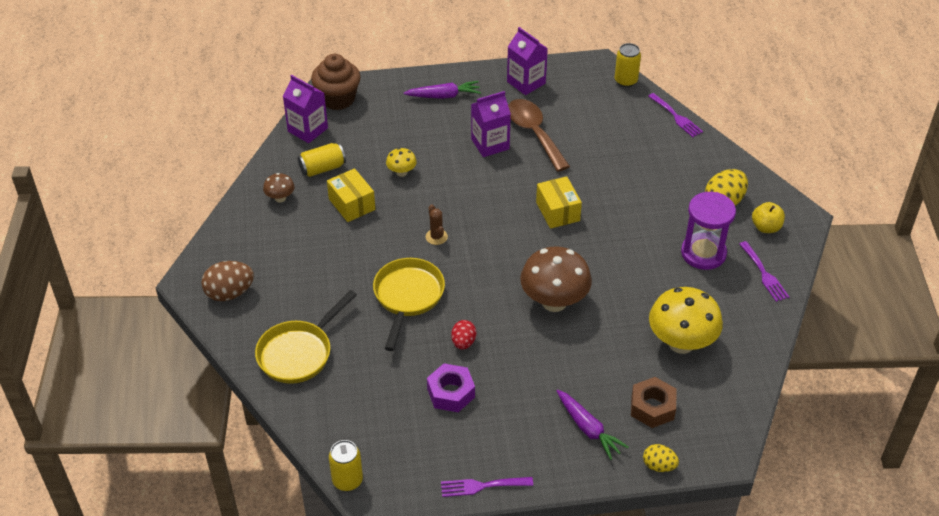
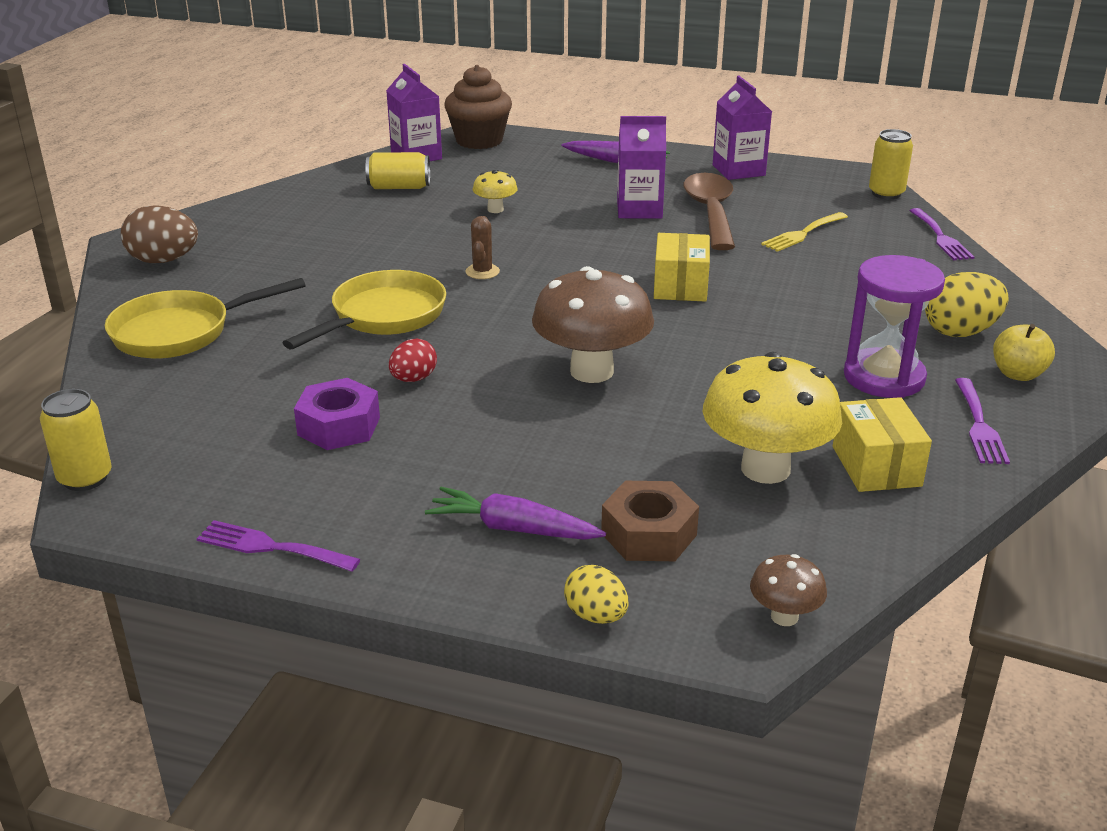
camera: 25 degrees right, 15 degrees down
(280, 198) = (320, 199): brown mushroom -> brown mushroom (784, 616)
(352, 204) = (402, 222): yellow box -> yellow box (876, 466)
(588, 428) = (513, 528): purple carrot -> purple carrot turned 120 degrees clockwise
(598, 138) = (802, 233): none -> yellow fork

